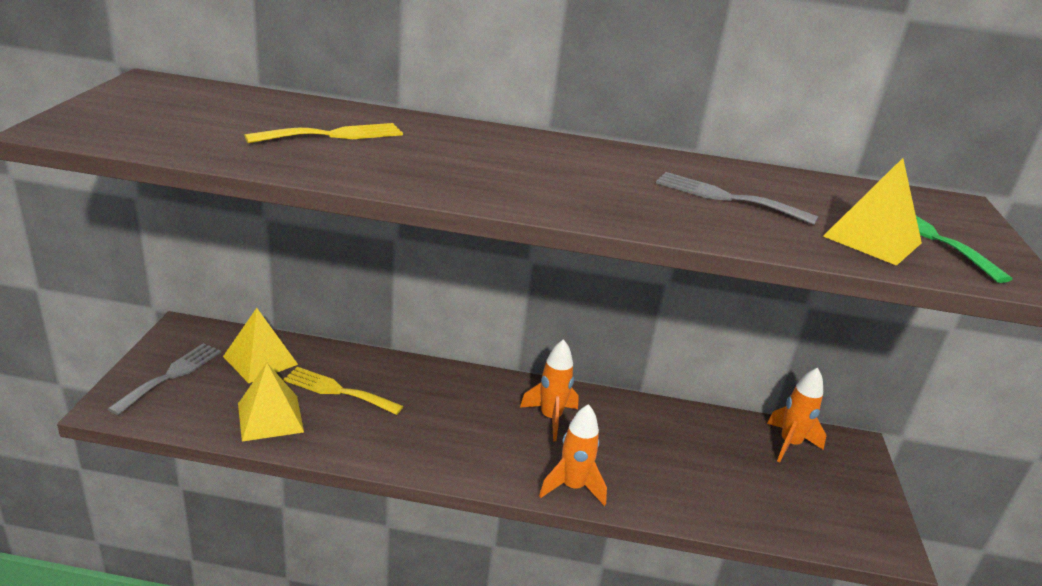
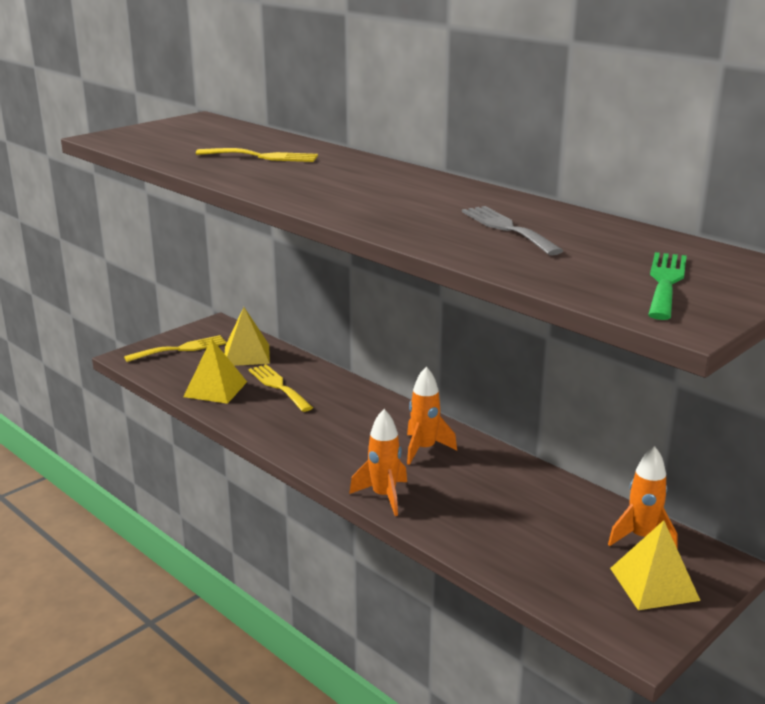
camera: 40 degrees right, 5 degrees down
(171, 375) = (181, 349): grey fork -> yellow fork
(872, 239) = (589, 273): yellow pyramid -> yellow pyramid (654, 584)

